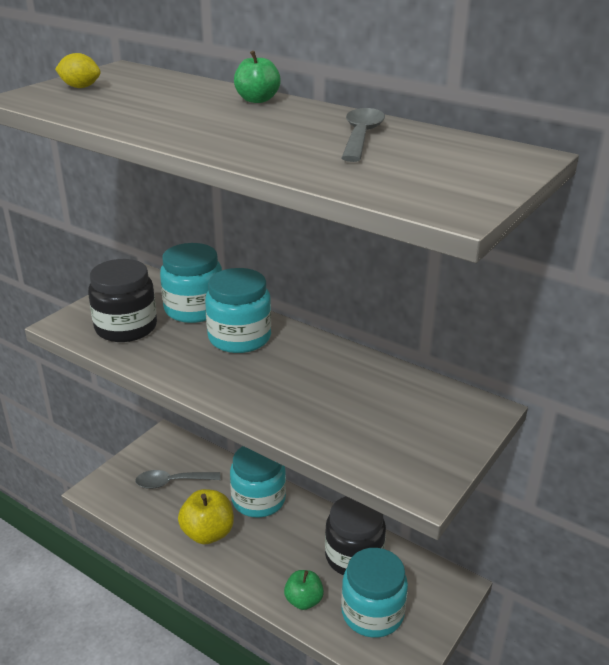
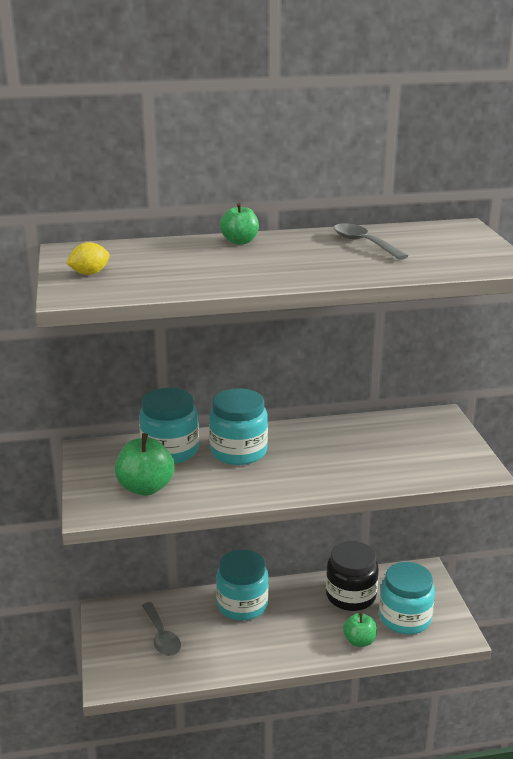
camera: 45 degrees left, 5 degrees down
(126, 327) = (145, 488): black jar -> green apple
(172, 482) = (161, 636): grey spoon -> grey spoon turned 60 degrees counterclockwise
(208, 533) = (240, 648): yellow apple -> none

